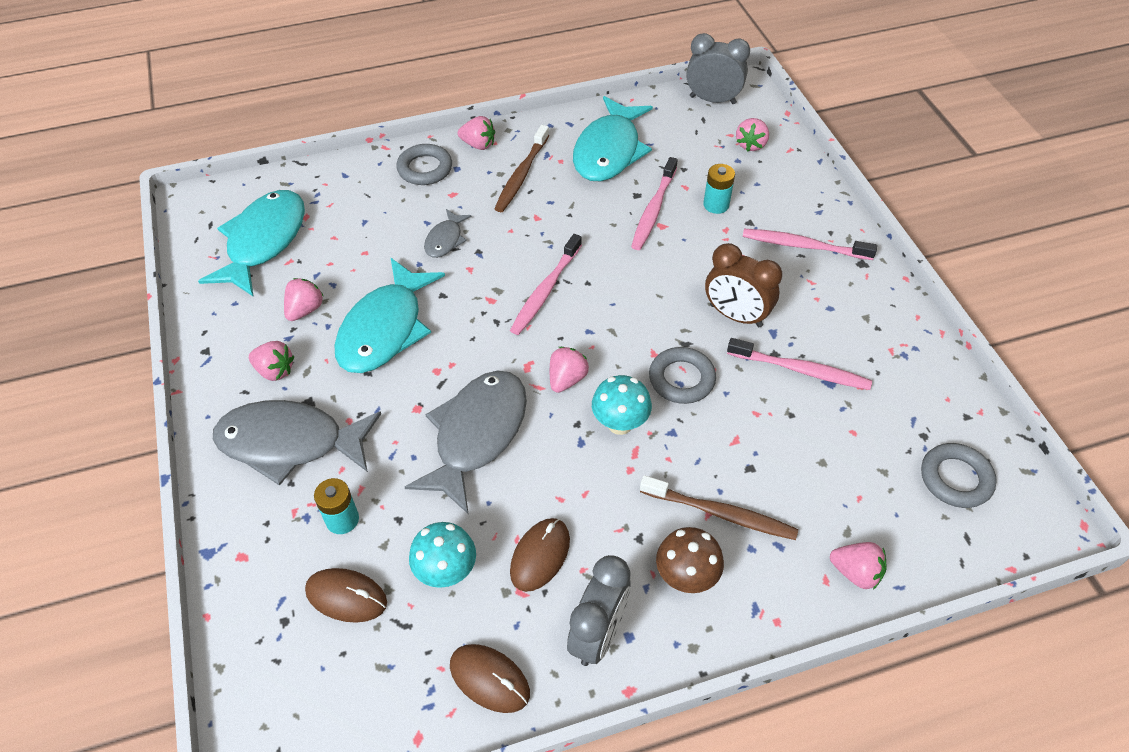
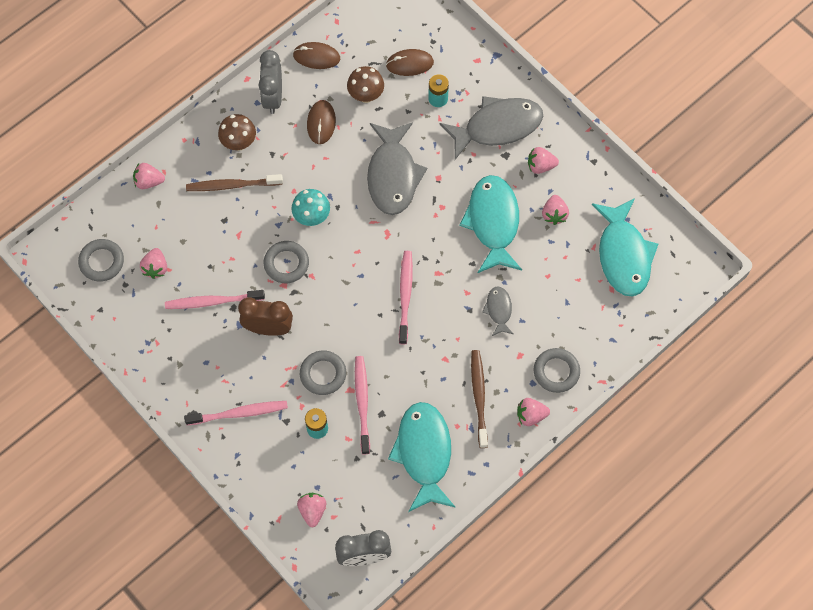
camera: 155 degrees right, 15 degrees up
(446, 572) = (366, 95): turquoise mushroom -> brown mushroom
(567, 379) = (358, 234): pink strawberry -> pink strawberry (156, 268)
(687, 249) = (323, 374): none -> grey ring

